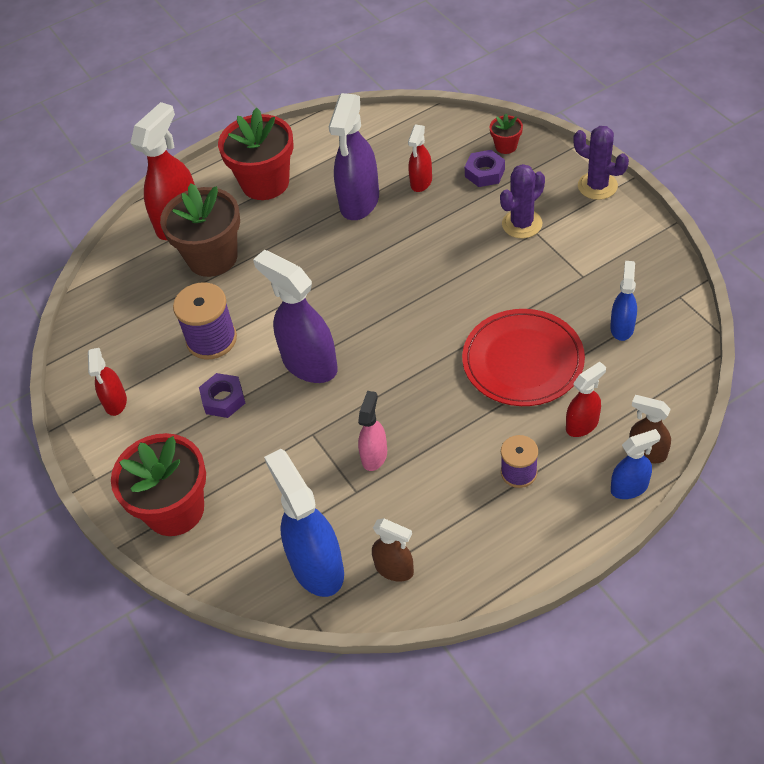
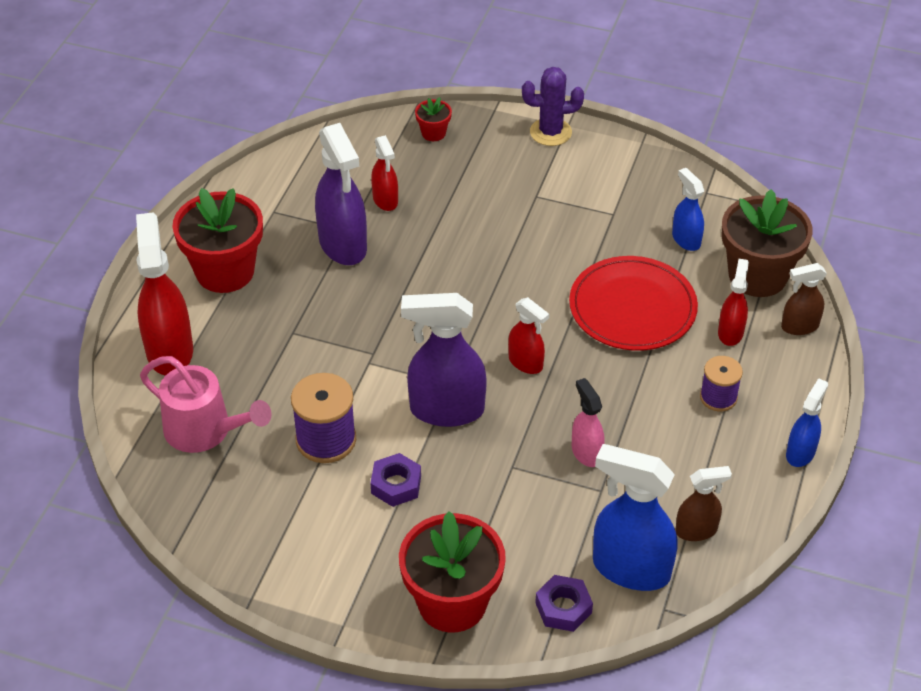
camera: 45 degrees left, 5 degrees down
(115, 402) = (287, 548): red spray bottle -> red spray bottle (526, 363)
(147, 290) = (205, 431): none -> pink watering can
(212, 257) = (244, 366): brown flower pot -> brown flower pot (757, 276)
(484, 173) = (438, 165): purple nut -> purple nut (563, 608)
(522, 224) = (517, 194): purple cactus -> none
(629, 487) = (812, 360): blue spray bottle -> blue spray bottle (800, 452)

